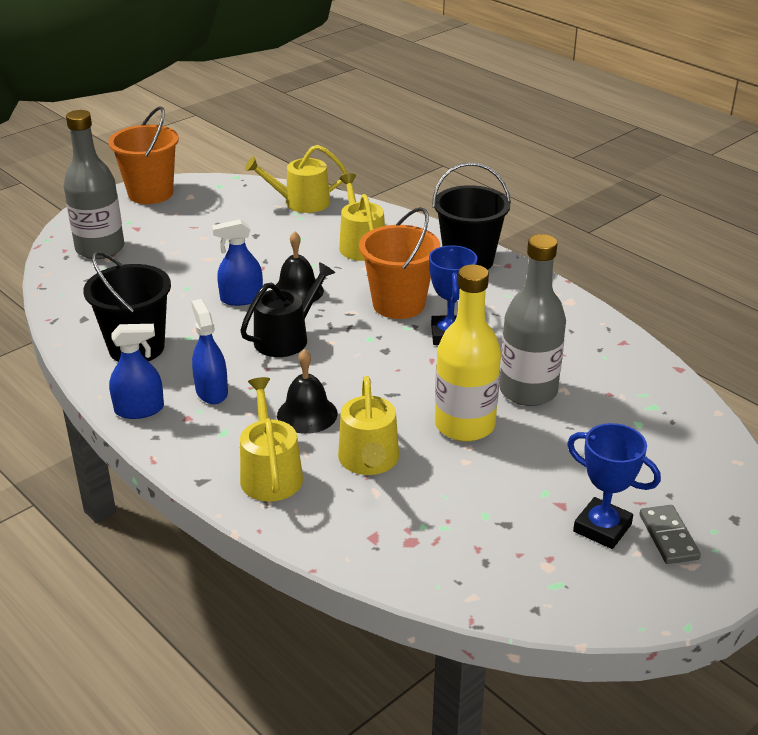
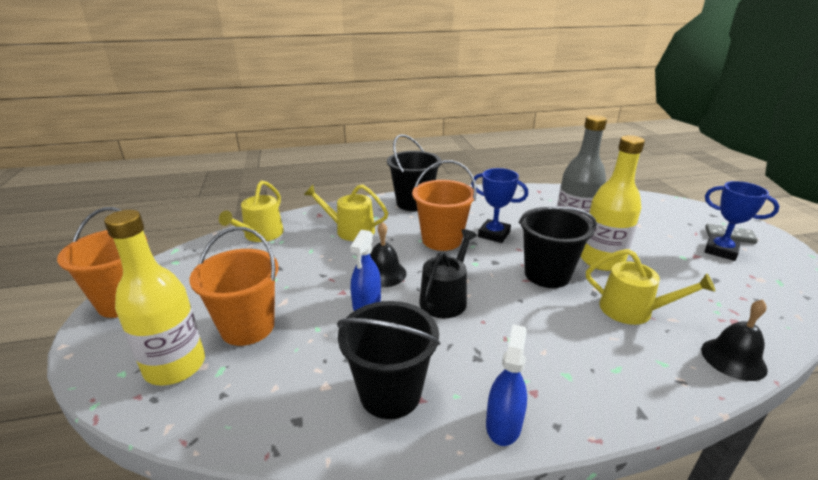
camera: 60 degrees left, 5 degrees down
(100, 249) = (175, 366): grey bottle -> yellow bottle
(163, 257) = (247, 327): none -> orange bucket
(211, 391) = (499, 363): blue spray bottle -> none
(270, 473) = (638, 365): yellow watering can -> none
(286, 338) = (446, 298): black watering can -> black watering can turned 45 degrees clockwise
(307, 414) = (560, 320): black bell -> black bell (733, 359)
(391, 390) = (547, 274): none -> black bucket
(602, 528) = (721, 251): blue trophy -> blue trophy turned 60 degrees clockwise

